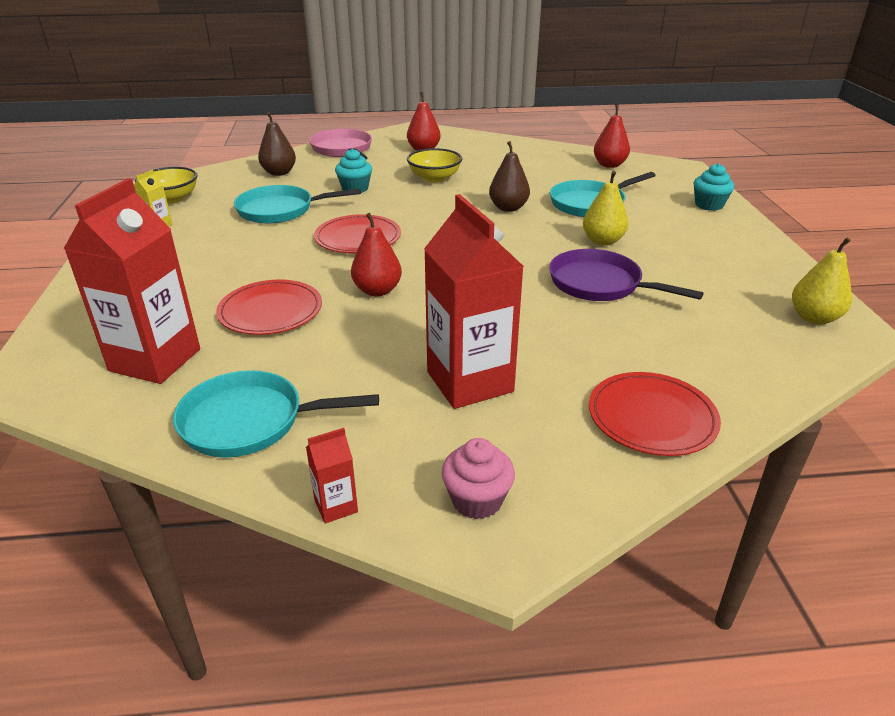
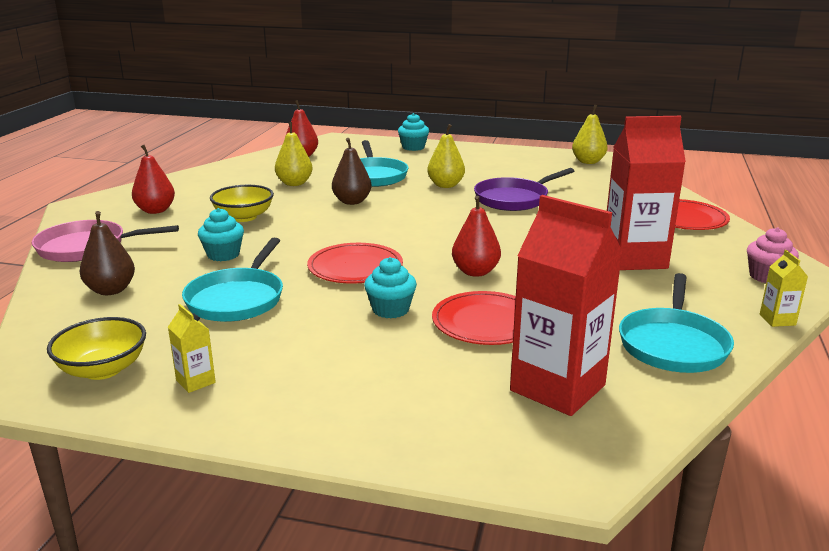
camera: 70 degrees left, 10 degrees down
(281, 266) = (390, 309): none -> turquoise cupcake
(336, 506) = (777, 320): red carton -> yellow carton
(531, 178) = (294, 183): none -> yellow pear

